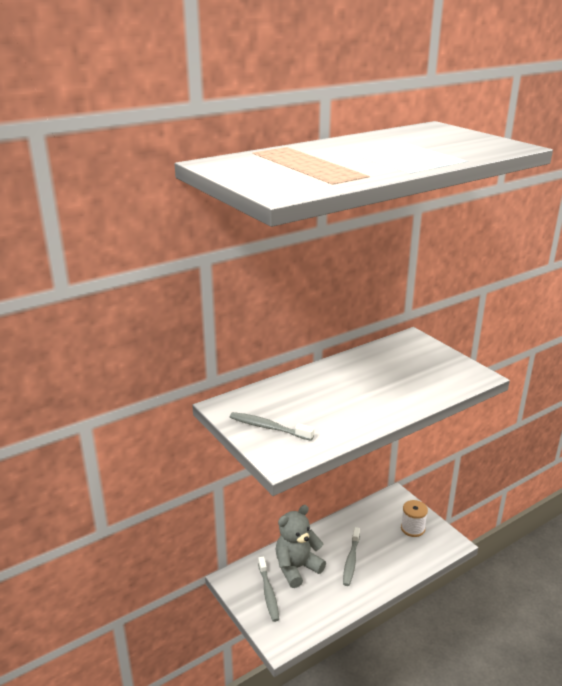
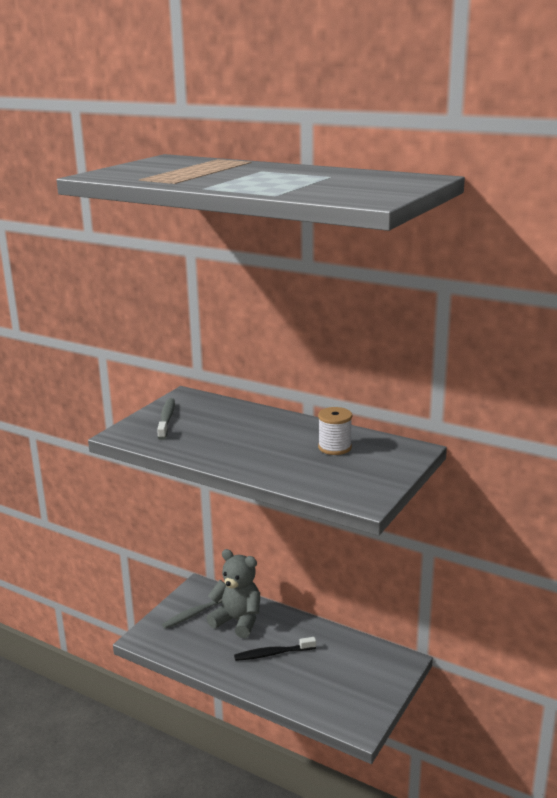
camera: 65 degrees right, 5 degrees down
(351, 561) = (272, 654): grey toothbrush -> black toothbrush
(412, 528) = (358, 688): white spool -> white spool (334, 447)

